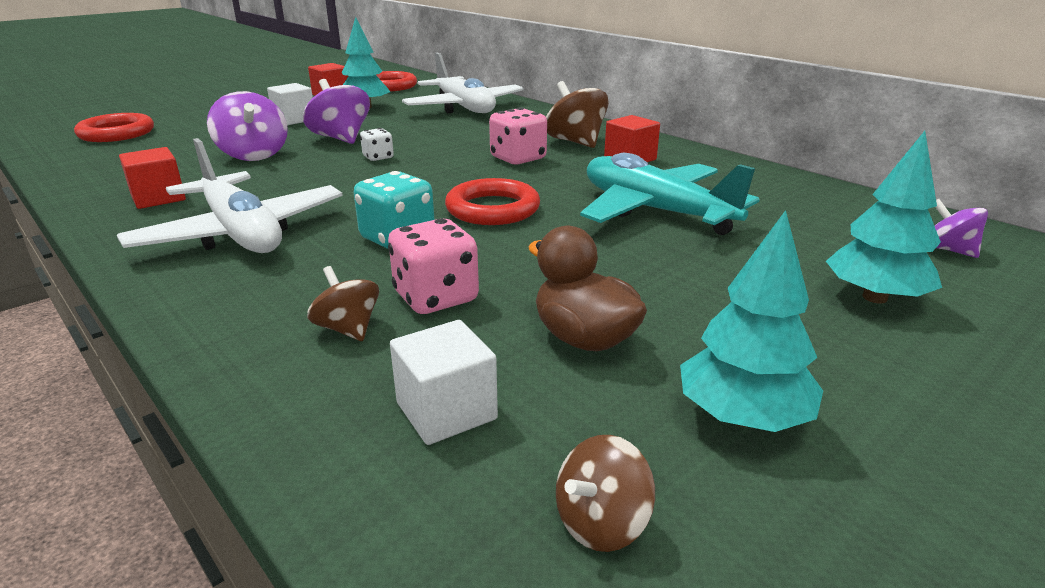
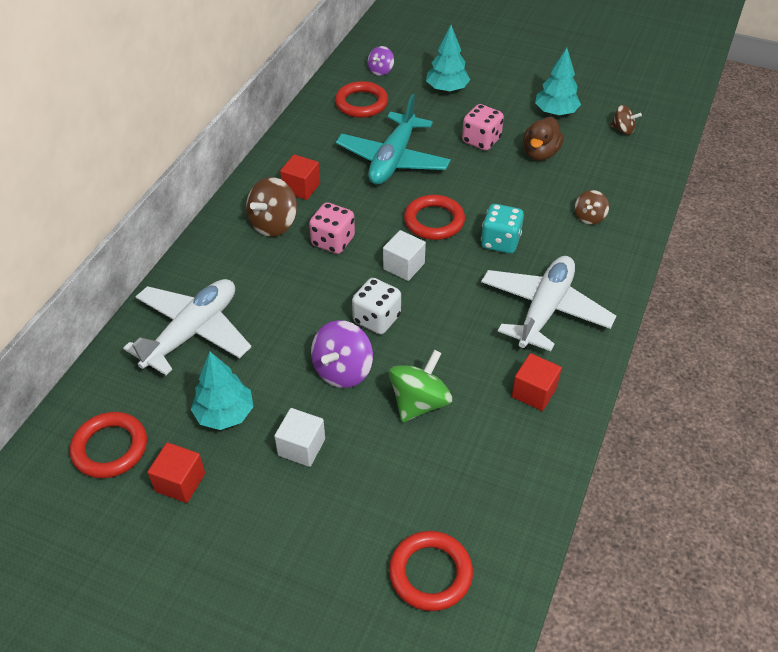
camera: 115 degrees left, 20 degrees up
(254, 155) = (419, 402): purple spinning top -> green spinning top
(378, 157) = (376, 319): white dice -> white dice, size x1.70
(436, 297) = (545, 203): pink dice -> pink dice (481, 140)
(446, 411) = (609, 171): white cube -> white cube (403, 266)
(827, 217) = (361, 103): none -> red ring

